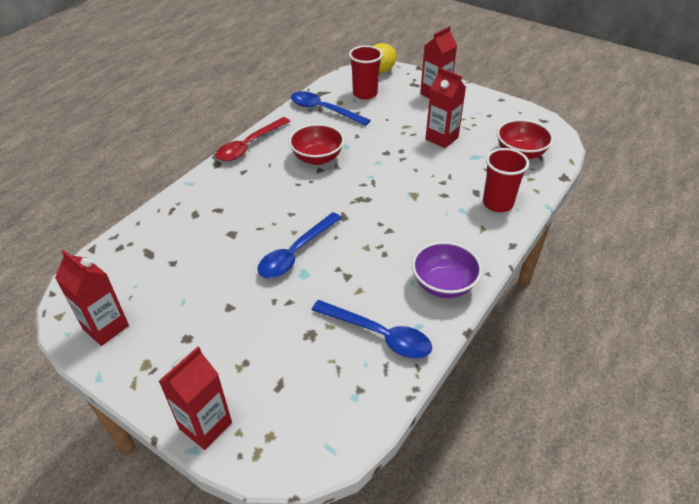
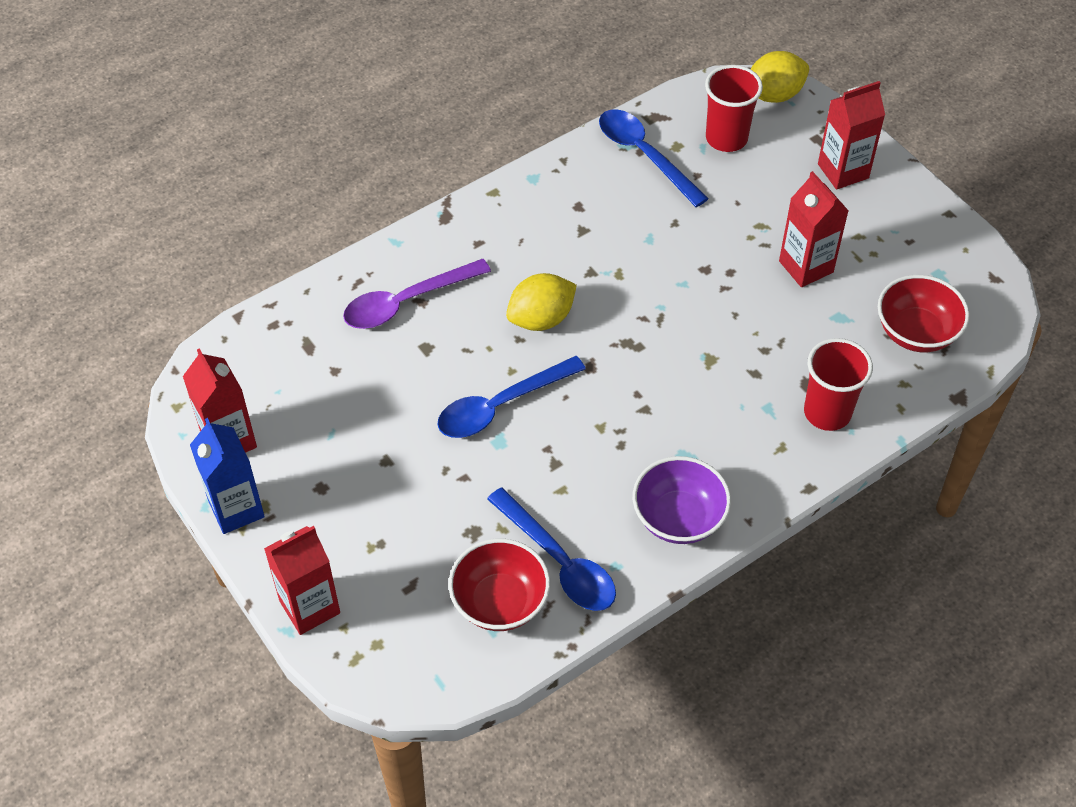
camera: 20 degrees right, 10 degrees up
(124, 372) = (236, 509): none -> blue carton
(209, 212) = (406, 302): none -> purple spoon
(249, 145) = (504, 195): red spoon -> none
(300, 200) = (541, 319): none -> yellow lemon
(317, 158) = (596, 249): red bowl -> red bowl (500, 602)

